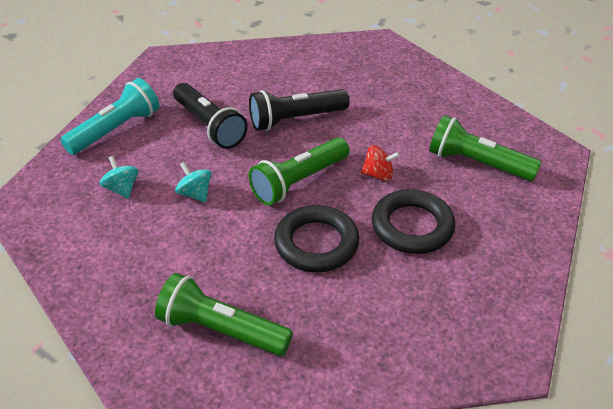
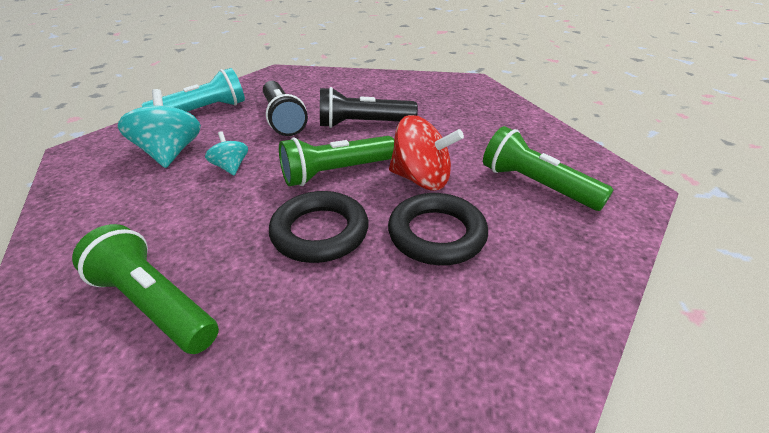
camera: 15 degrees right, 5 degrees down
(122, 189) = (170, 153): turquoise spinning top -> turquoise spinning top, size x1.81
(378, 175) = (421, 179): red spinning top -> red spinning top, size x1.81

